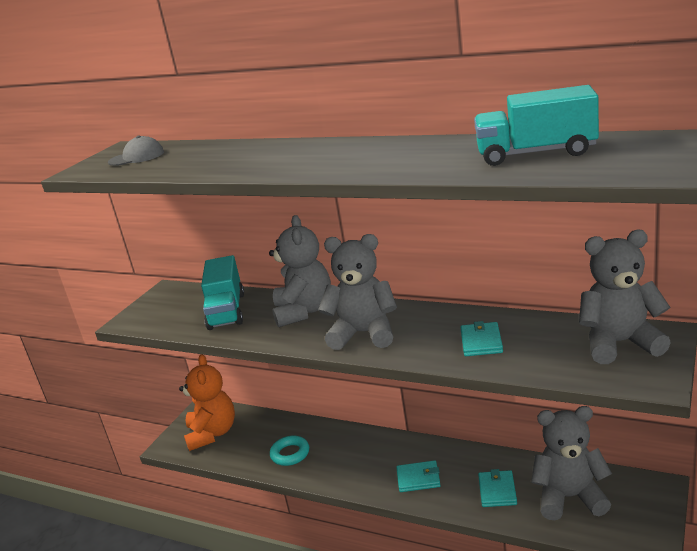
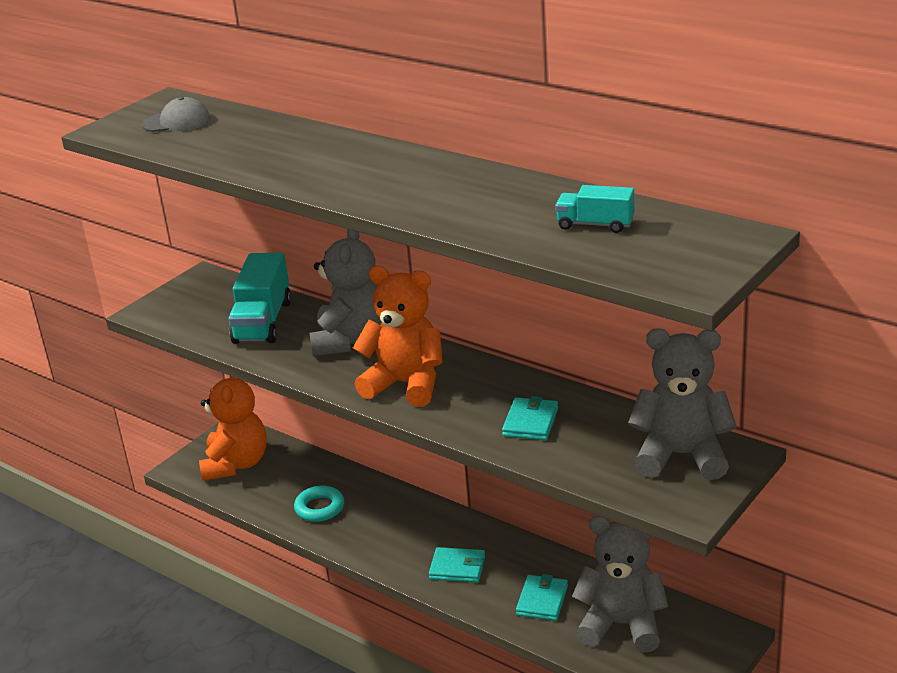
camera: 10 degrees right, 5 degrees up
(364, 333) = (406, 384): grey teddy bear -> orange teddy bear
(536, 153) = (595, 225): turquoise truck -> turquoise truck, size x0.56

